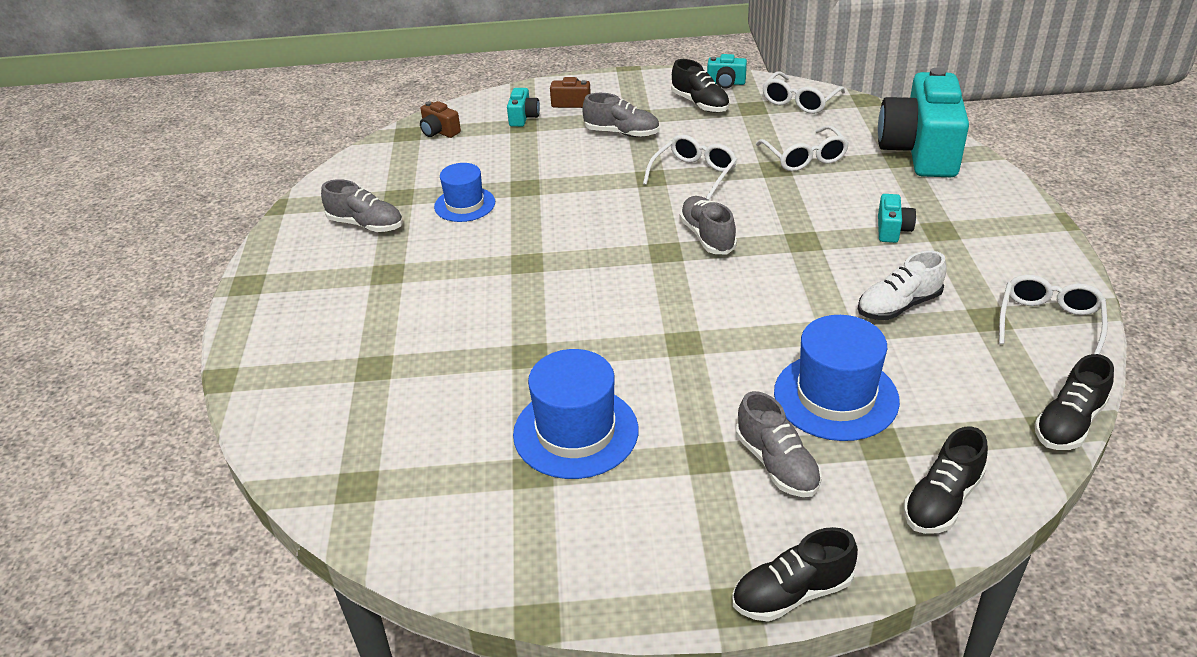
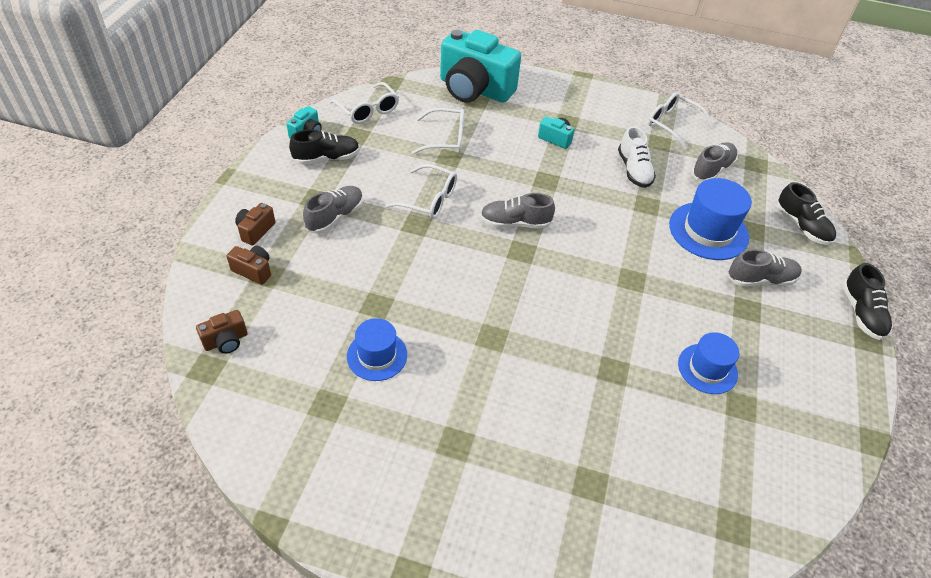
camera: 75 degrees left, 10 degrees up
(366, 224) = (361, 443): grey shoe -> grey shoe (712, 170)
(523, 117) = (253, 270): turquoise camera -> brown camera
(575, 432) = (707, 368): blue hat -> blue hat, size x0.64
(694, 174) = (429, 199): white glasses -> white glasses turned 150 degrees clockwise
(1068, 423) = (754, 156): black shoe -> none

